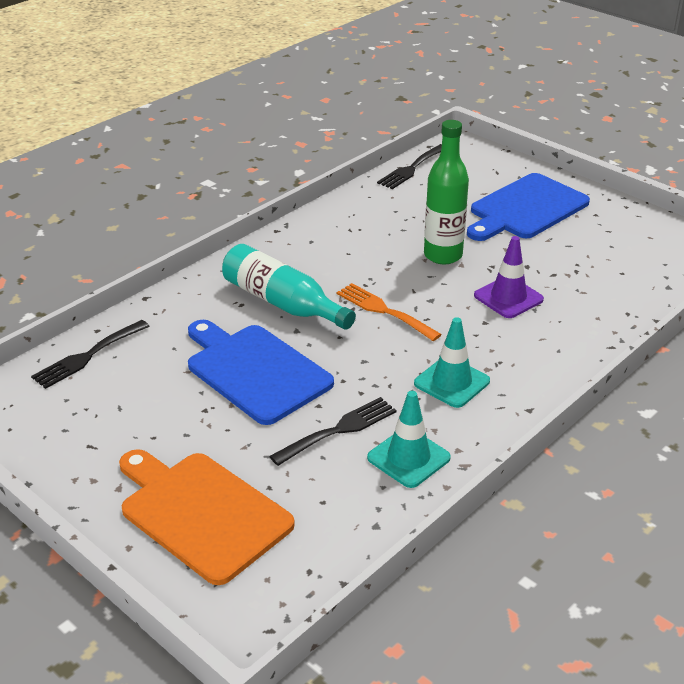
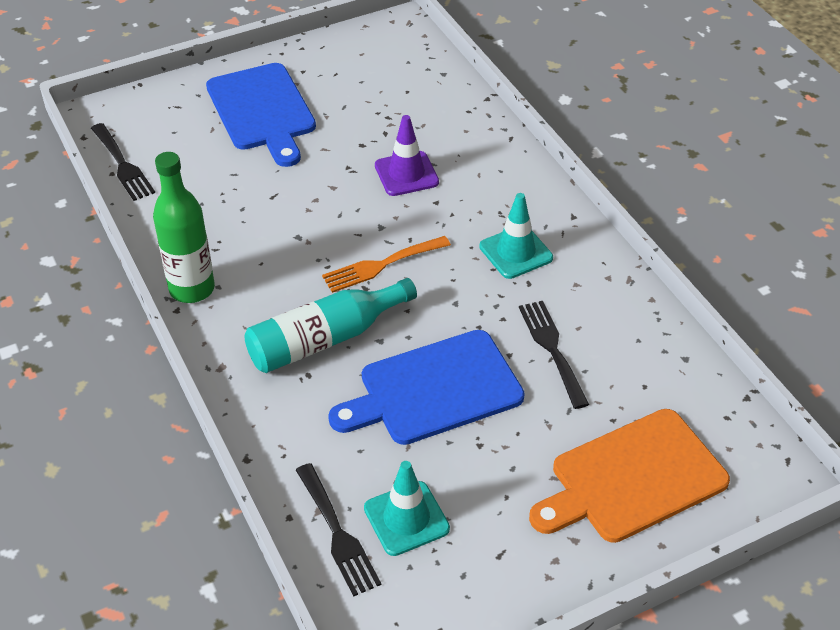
camera: 70 degrees left, 10 degrees up
(408, 458) = (608, 312): turquoise traffic cone -> turquoise traffic cone (406, 518)
(443, 255) = (309, 194): green bottle -> green bottle (192, 289)

